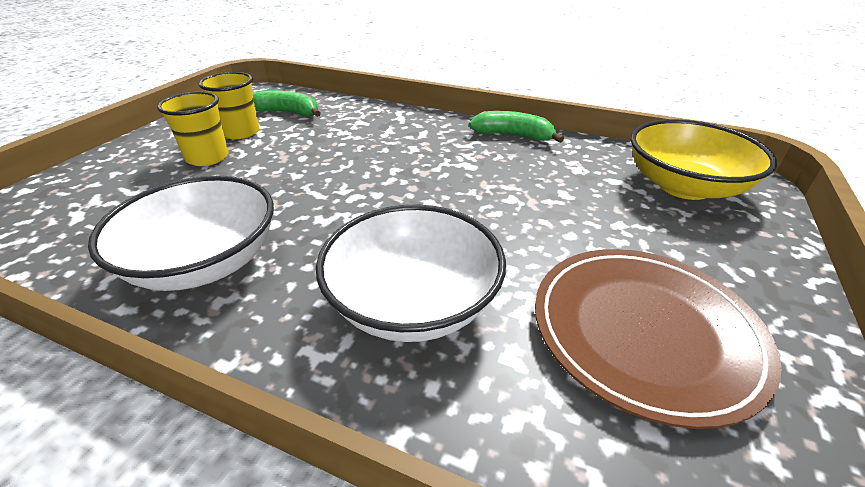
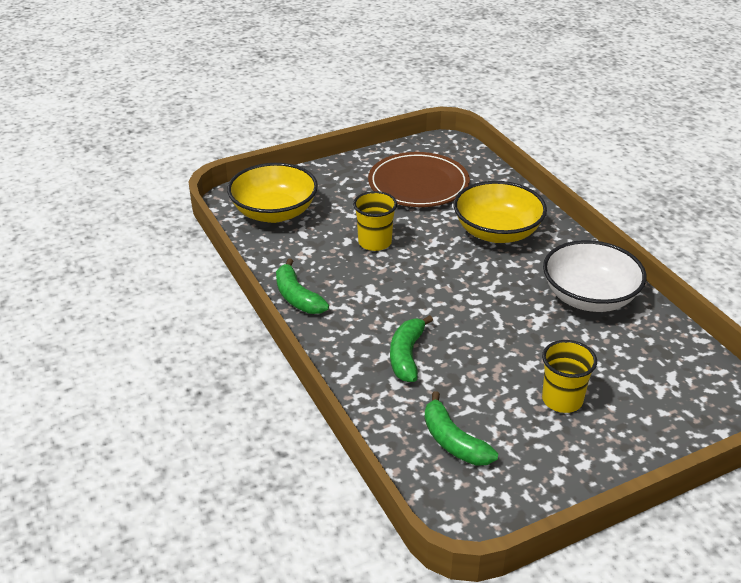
camera: 140 degrees left, 0 degrees up
(240, 132) = (518, 427): yellow cup -> yellow cup (375, 242)
(371, 137) = (406, 356): none -> green banana
(413, 303) = (497, 232): white bowl -> yellow bowl

